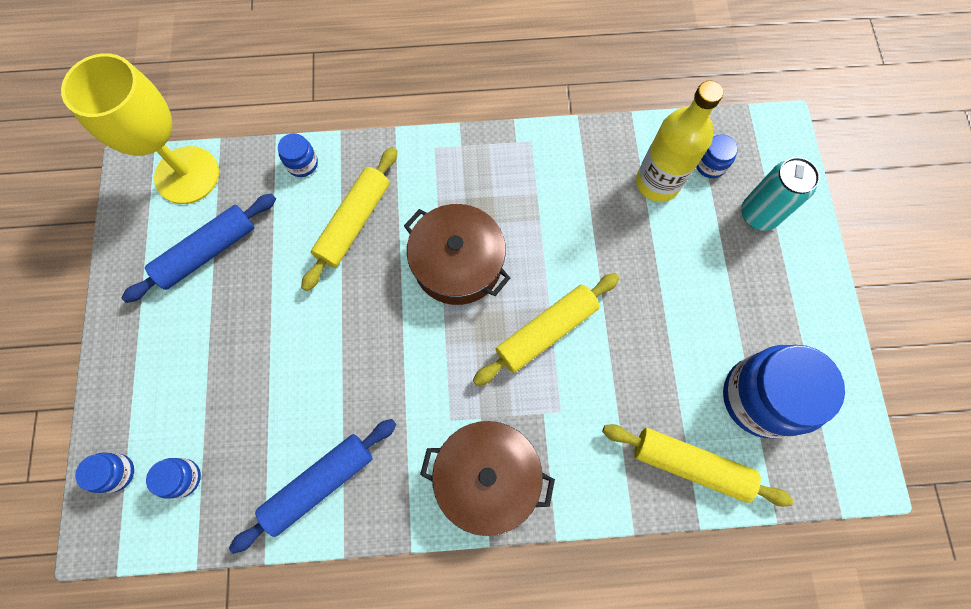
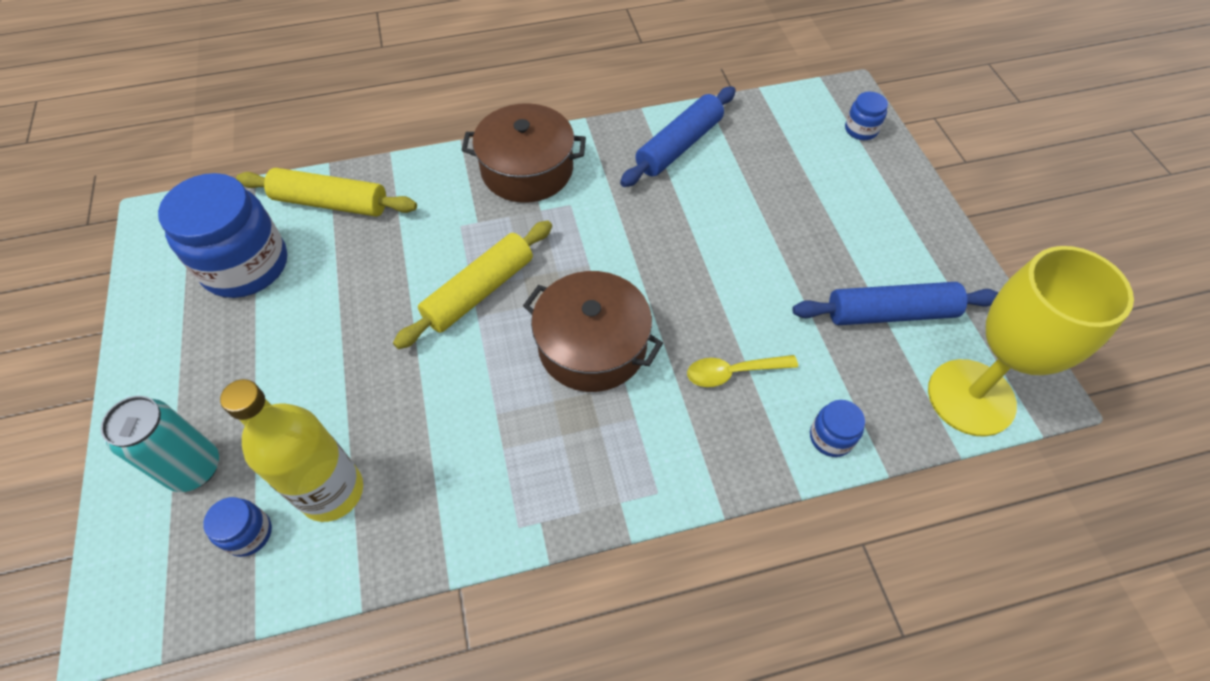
camera: 170 degrees right, 15 degrees down
(183, 478) = (801, 134): blue jar -> none
(207, 252) = (890, 313): blue rolling pin -> blue rolling pin turned 45 degrees clockwise
(353, 222) = (733, 372): yellow rolling pin -> yellow spoon

